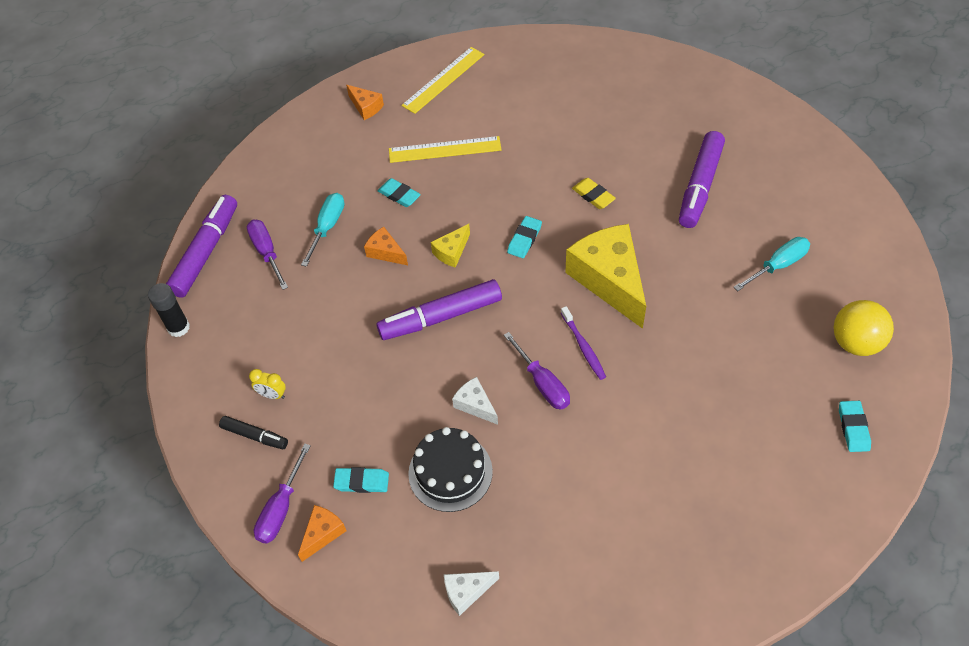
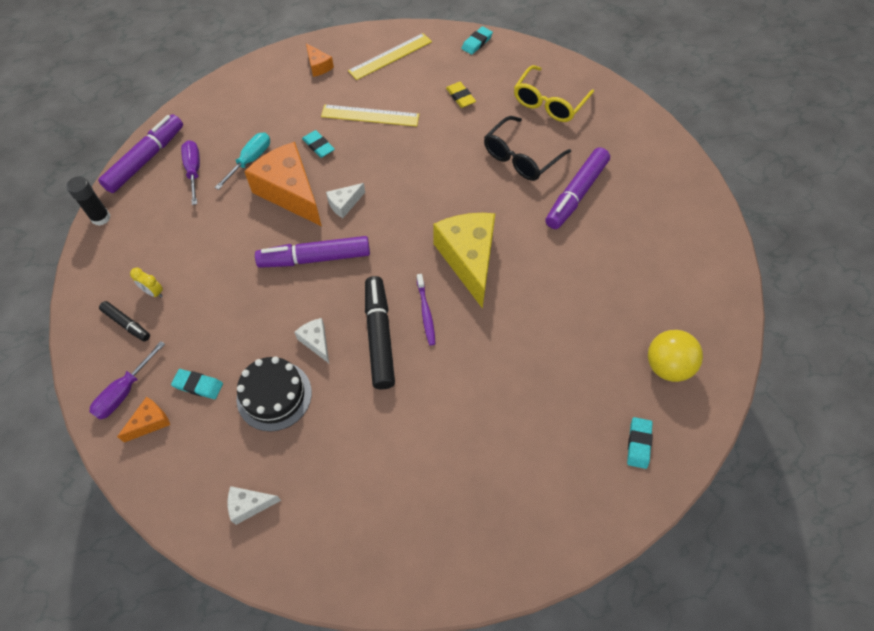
camera: 10 degrees right, 5 degrees up
(385, 252) = (290, 192): orange cheese -> orange cheese, size x2.20
(452, 252) = (344, 204): yellow cheese -> white cheese
(524, 239) = (409, 207): turquoise eraser -> turquoise eraser (477, 43)
(542, 383) = (379, 336): purple screwdriver -> black marker
(593, 196) = (481, 182): yellow eraser -> yellow eraser (460, 97)
(627, 160) = (520, 157): none -> black glasses
(637, 95) = (549, 103): none -> yellow glasses
(778, 265) = (621, 280): turquoise screwdriver -> none

